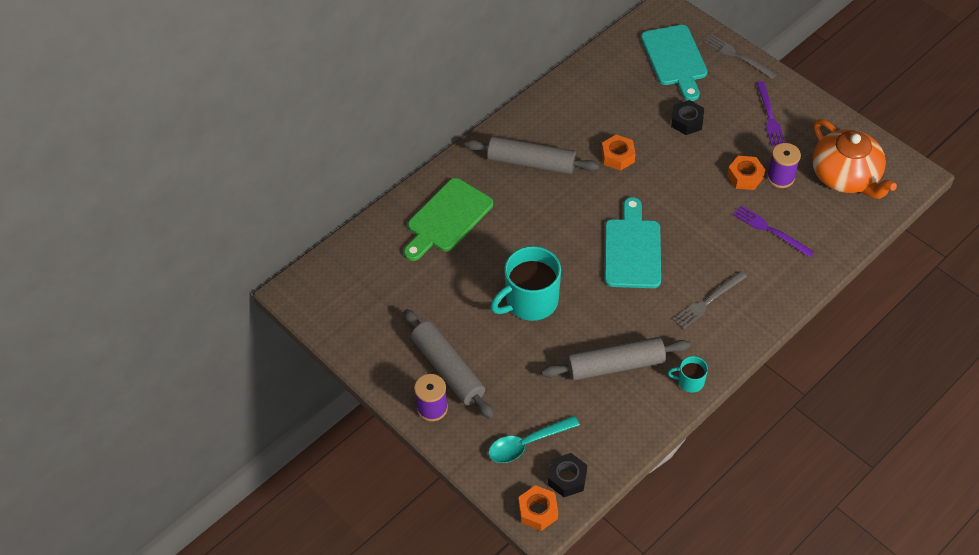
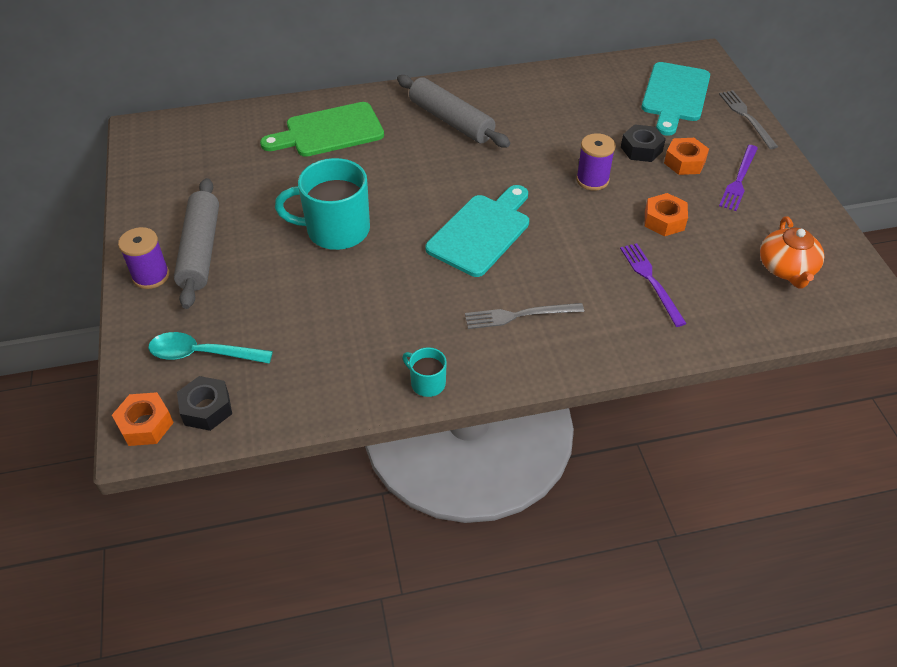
camera: 30 degrees right, 5 degrees down
(615, 365) = (363, 327): grey rolling pin -> none
(617, 156) = (541, 149): orange nut -> orange nut (684, 162)
(780, 177) = (705, 238): purple spool -> purple spool (592, 180)
(845, 176) = (786, 268): orange teapot -> orange teapot, size x0.65

